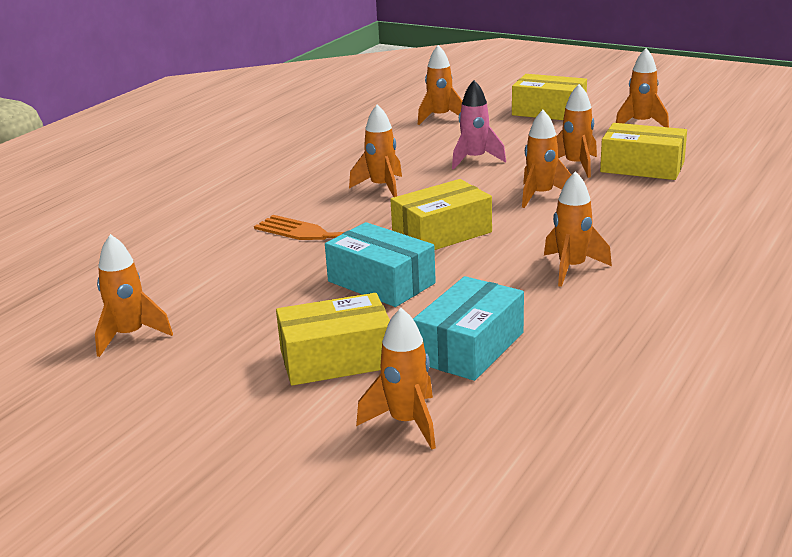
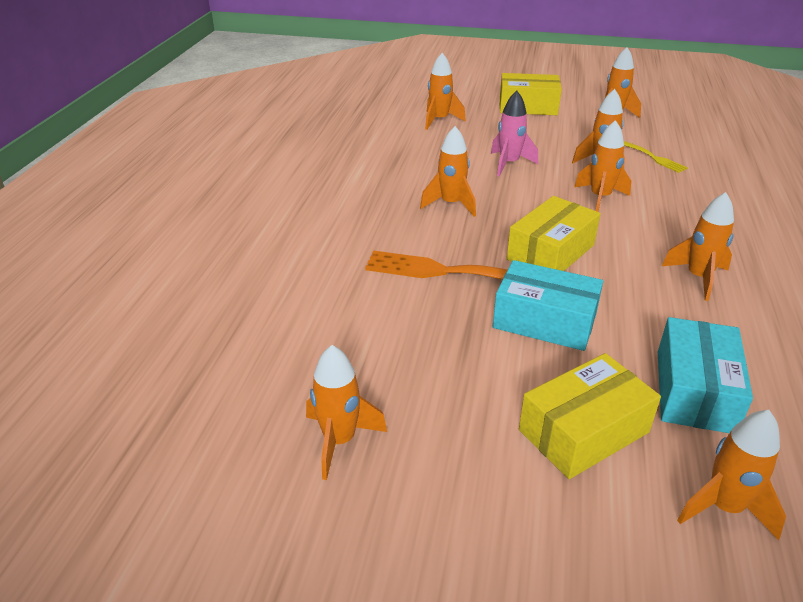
camera: 20 degrees left, 10 degrees up
(642, 167) = (655, 158): yellow box -> yellow fork

